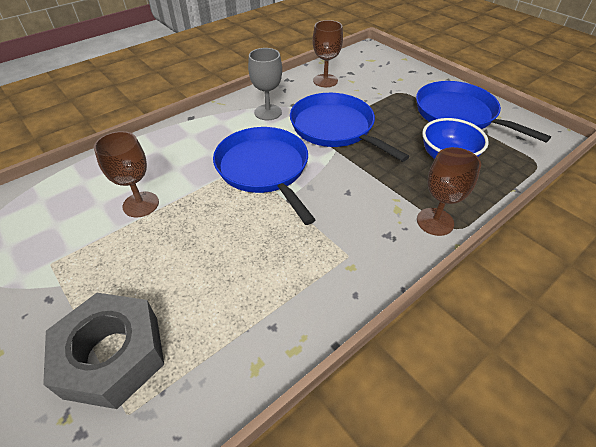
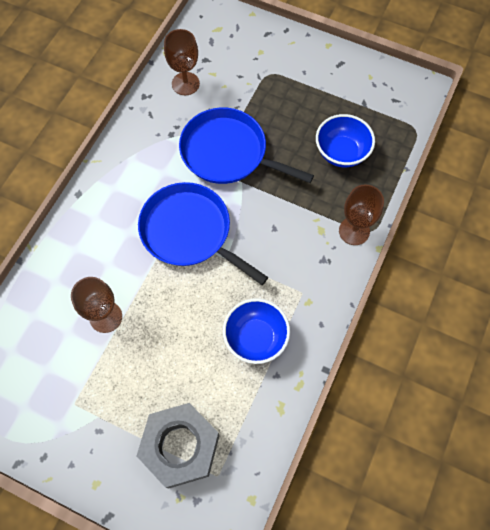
camera: 25 degrees left, 20 degrees up
(268, 112) = (152, 156): grey goblet -> none
(272, 278) = (255, 337): none -> blue bowl
(459, 114) = (334, 88): blue pan -> none

